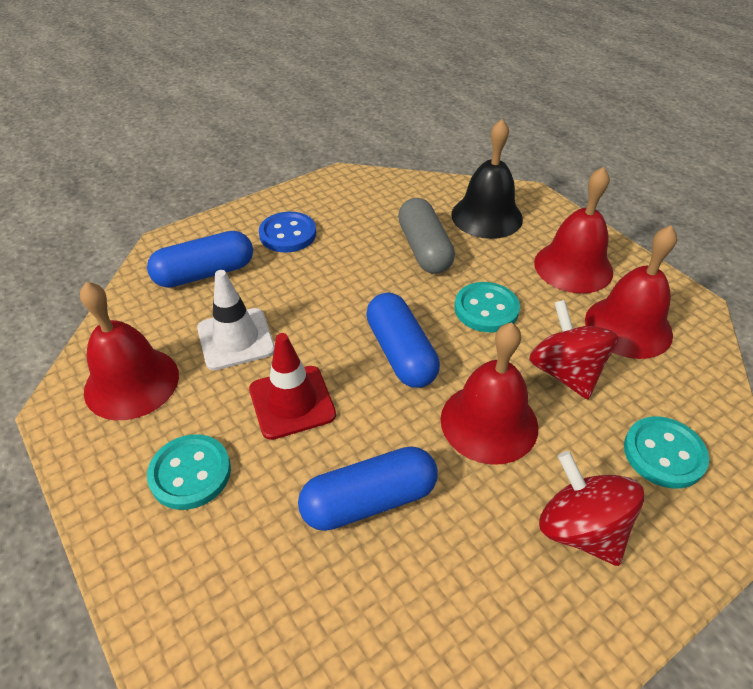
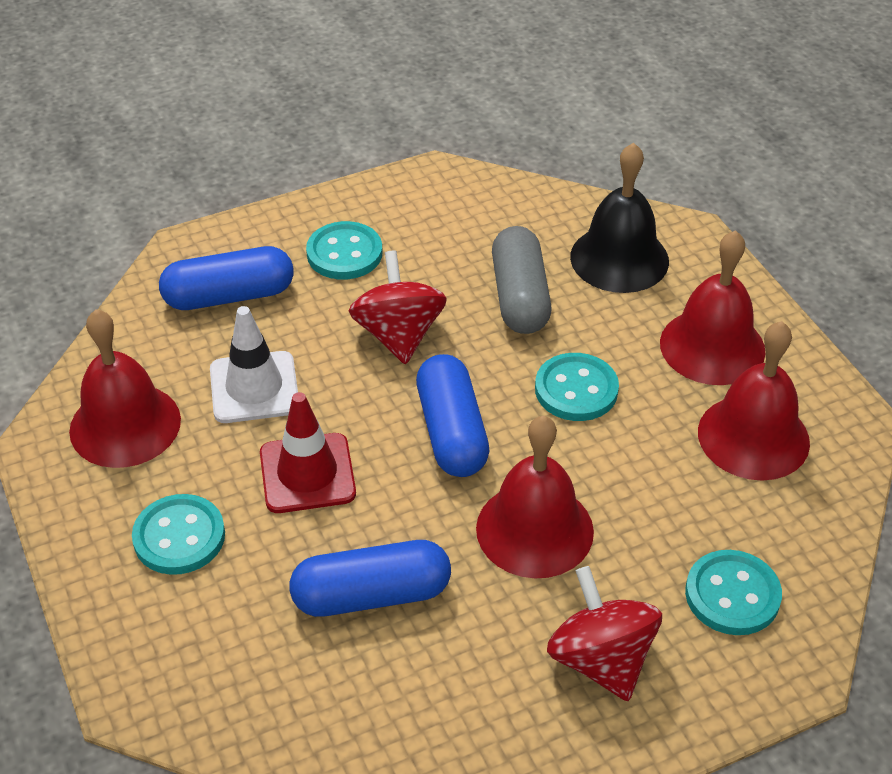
camera: 10 degrees right, 0 degrees up
(288, 234) = (344, 253): blue button -> turquoise button
(565, 372) = (649, 483): red spinning top -> red spinning top (398, 335)

